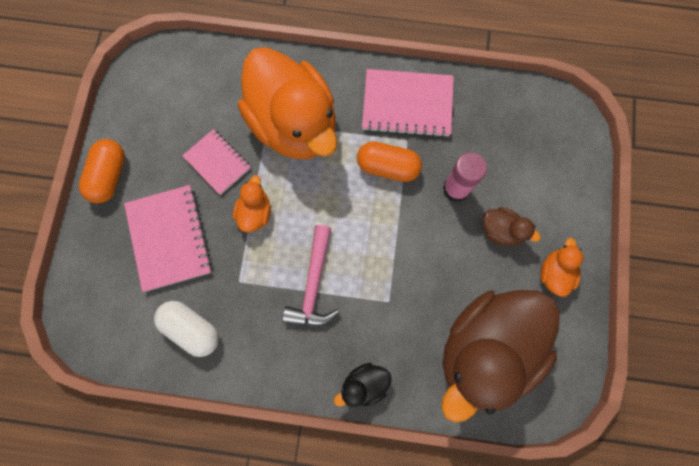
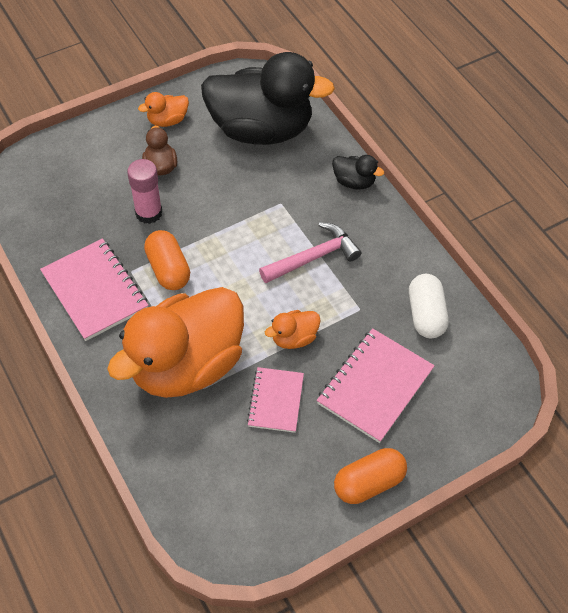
camera: 130 degrees left, 20 degrees down
(294, 124) = (186, 365): orange duck -> orange duck turned 150 degrees counterclockwise
(485, 349) = (261, 130): brown duck -> black duck

